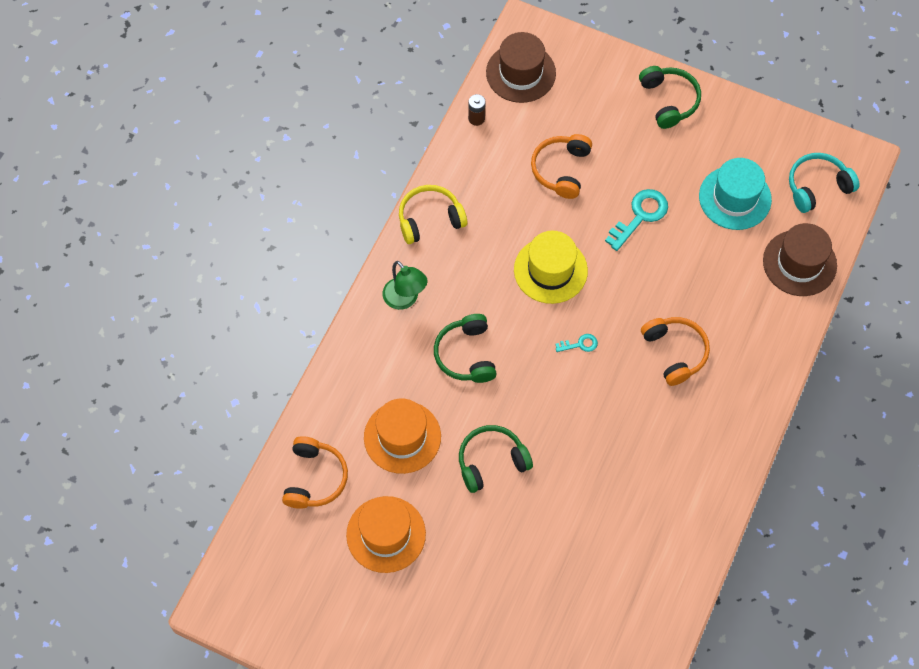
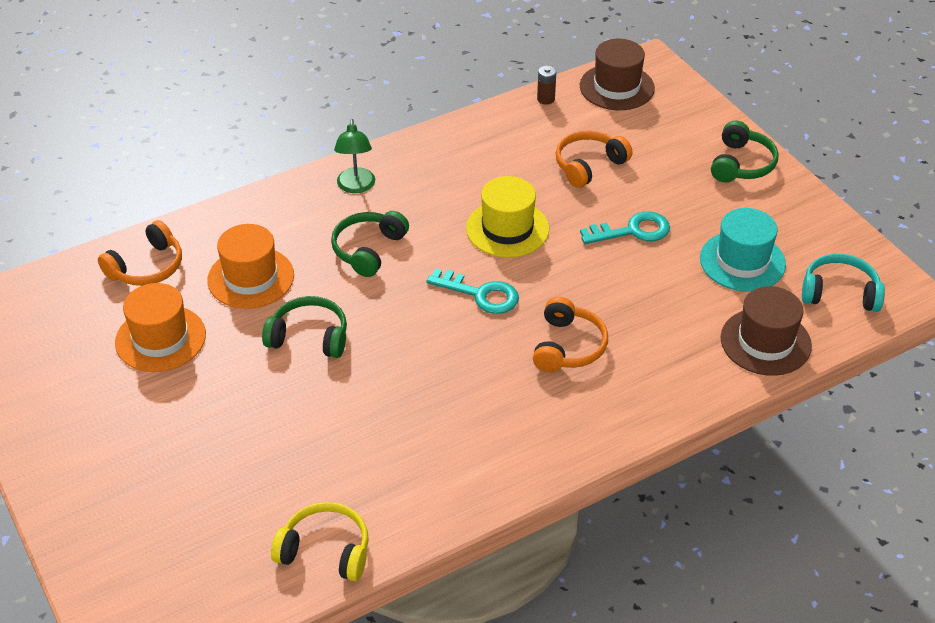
camera: 35 degrees right, 20 degrees down
(430, 219) = (435, 144): yellow headphones -> yellow headphones (325, 550)
(580, 344) = (481, 294): turquoise key -> turquoise key, size x1.94

